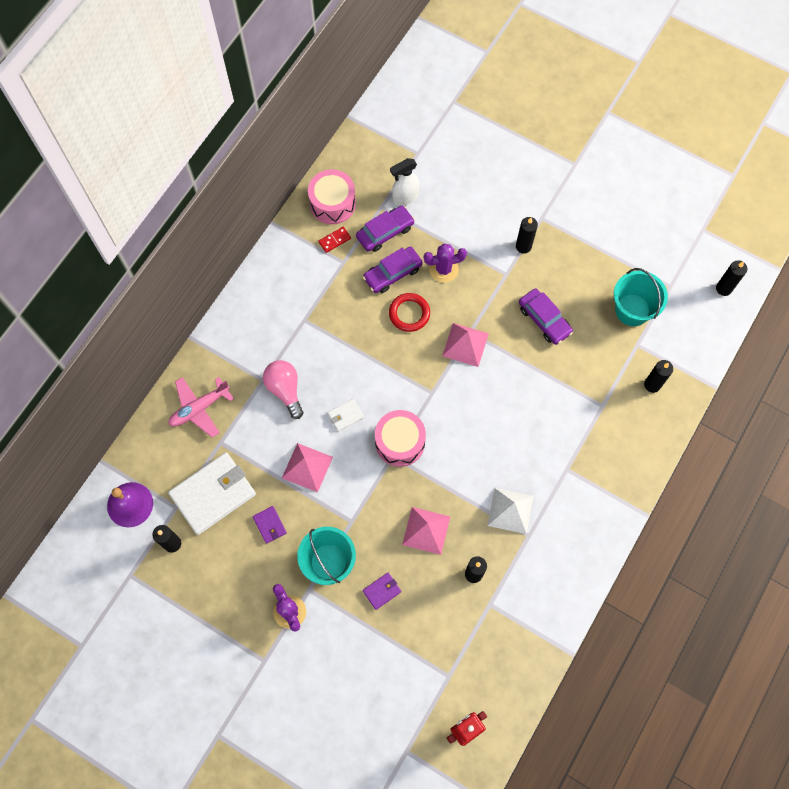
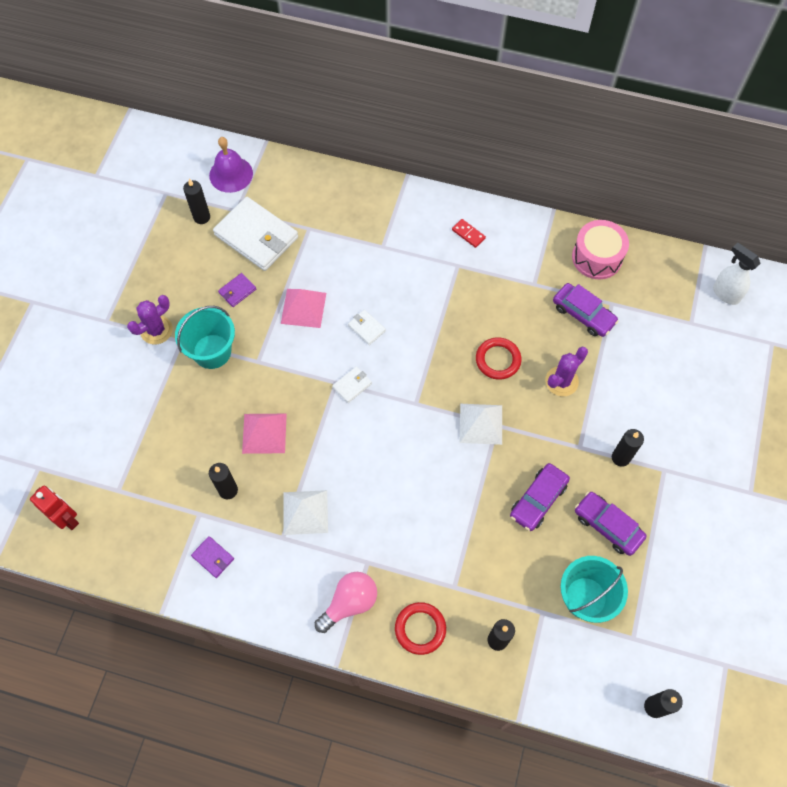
camera: 75 degrees right, 5 degrees down
(199, 408) = (338, 202): pink plane -> none
(285, 390) = (378, 268): pink light bulb -> pink light bulb (349, 603)
(334, 240) = (555, 270): red domino -> red domino (468, 234)
(382, 591) = (192, 406): purple wallet -> purple wallet (213, 557)
(392, 273) = (538, 333): purple car -> purple car (608, 526)
(400, 442) = (352, 385): pink drum -> white wallet
(405, 197) = (632, 323): white spray bottle -> white spray bottle (725, 293)
(443, 269) = (561, 381): purple cactus -> purple cactus turned 75 degrees clockwise
(465, 344) = (481, 424): pink pyramid -> white pyramid
(631, 441) = (420, 629): none -> red ring

